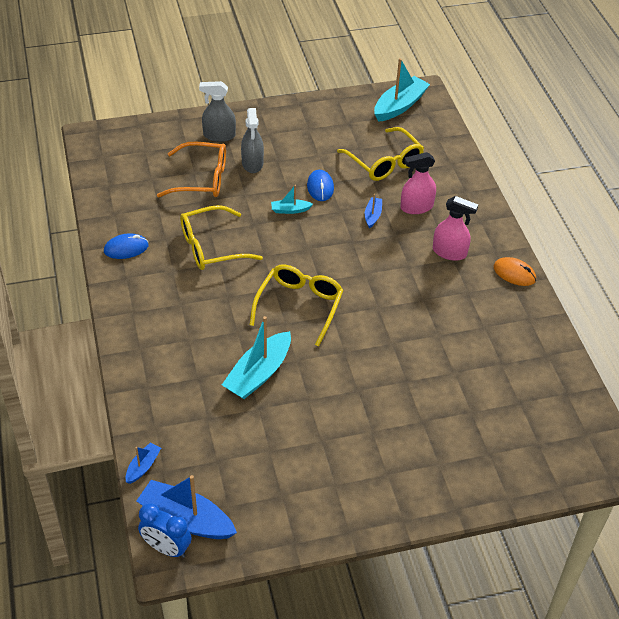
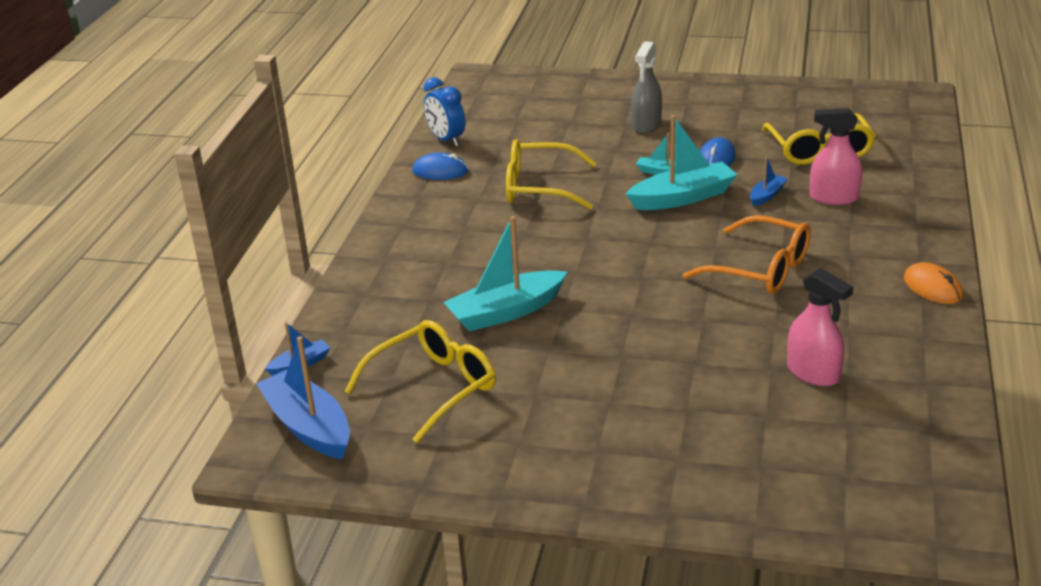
camera: 30 degrees right, 15 degrees down
(166, 548) = (263, 448): blue clock -> blue clock (446, 140)
(202, 179) = (575, 128): orange glasses -> orange glasses (760, 269)
(219, 135) = (624, 96): grey spray bottle -> none
(299, 306) = (606, 260): yellow glasses -> yellow glasses (433, 388)
(399, 106) = (877, 103): turquoise boat -> turquoise boat (683, 198)
(449, 252) = (850, 249): pink spray bottle -> pink spray bottle (813, 373)

